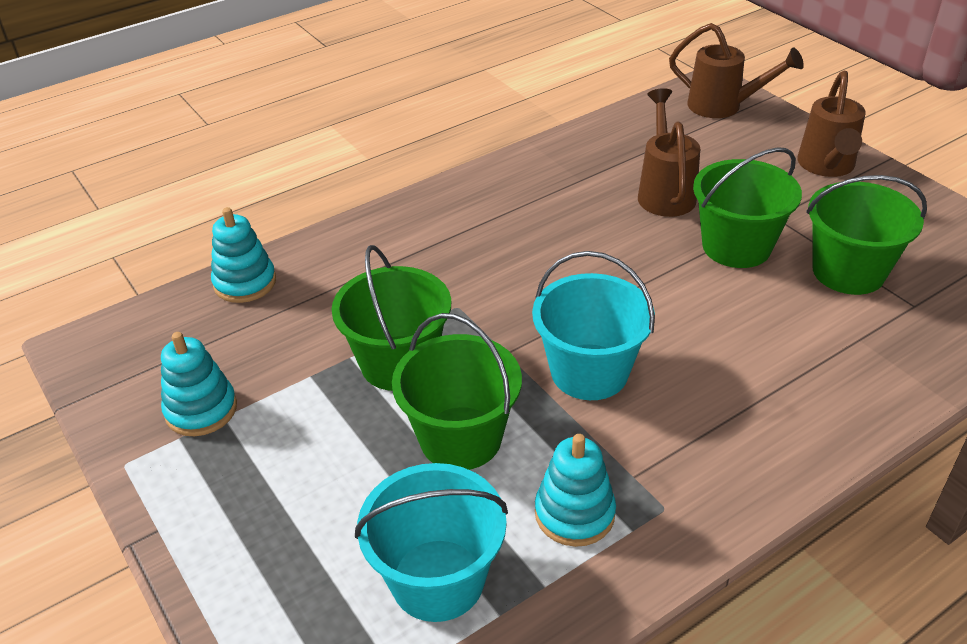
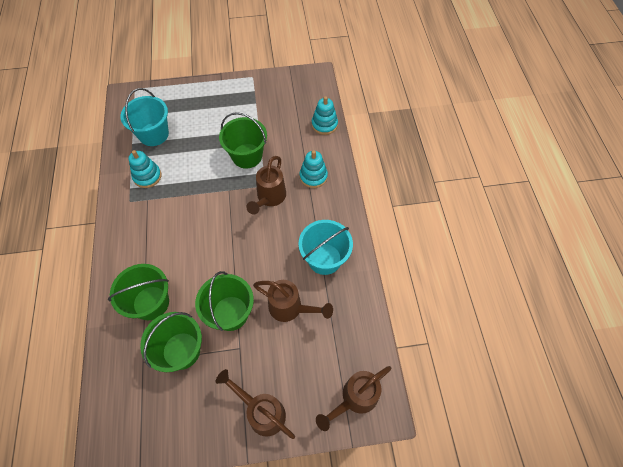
camera: 115 degrees right, 20 degrees up
(201, 410) = (263, 98): turquoise stacking toy -> turquoise stacking toy (313, 176)
(460, 438) = (199, 160): green bucket -> green bucket (151, 303)
(483, 289) = (269, 198): none -> brown watering can
(589, 372) = (200, 211): turquoise bucket -> turquoise bucket (324, 259)

